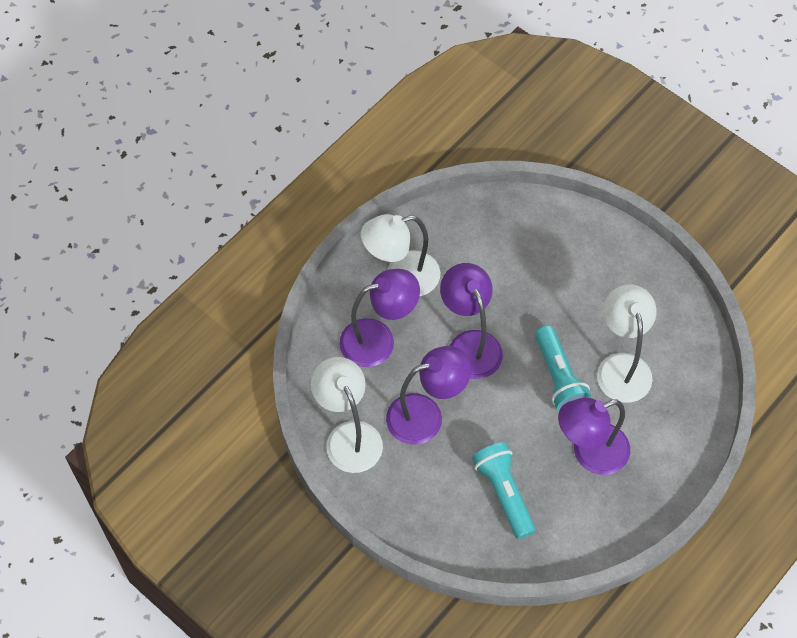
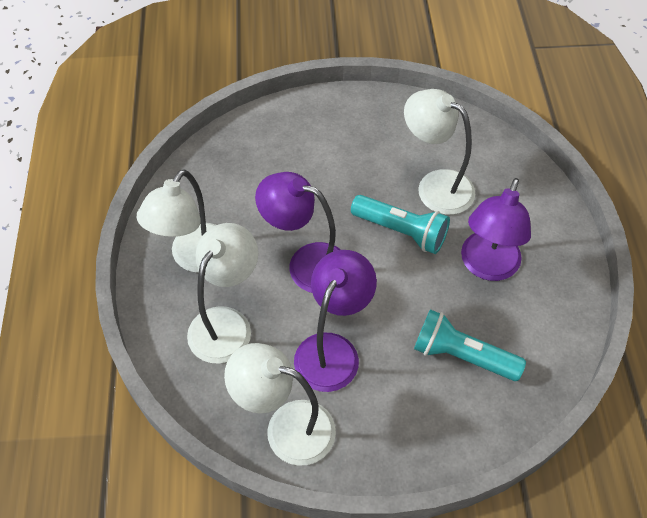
camera: 45 degrees left, 5 degrees down
(378, 339) = (226, 323): purple lamp -> white lamp

